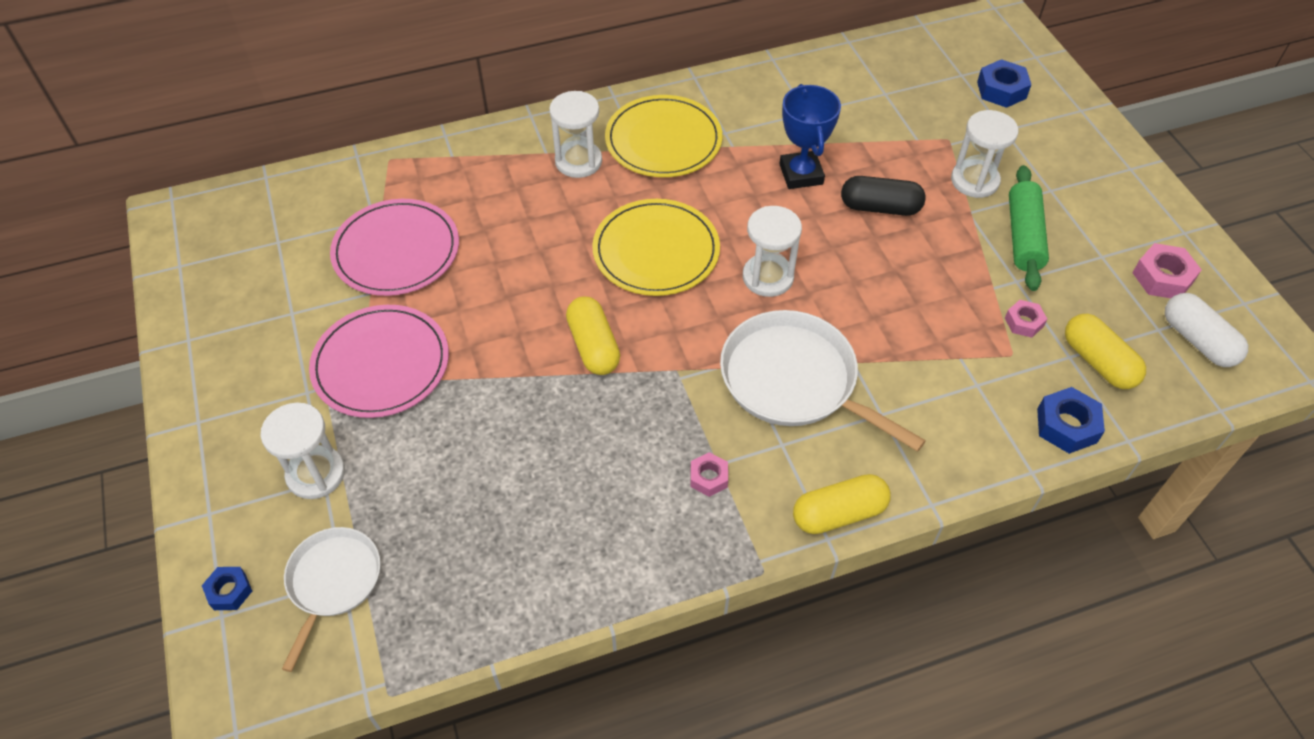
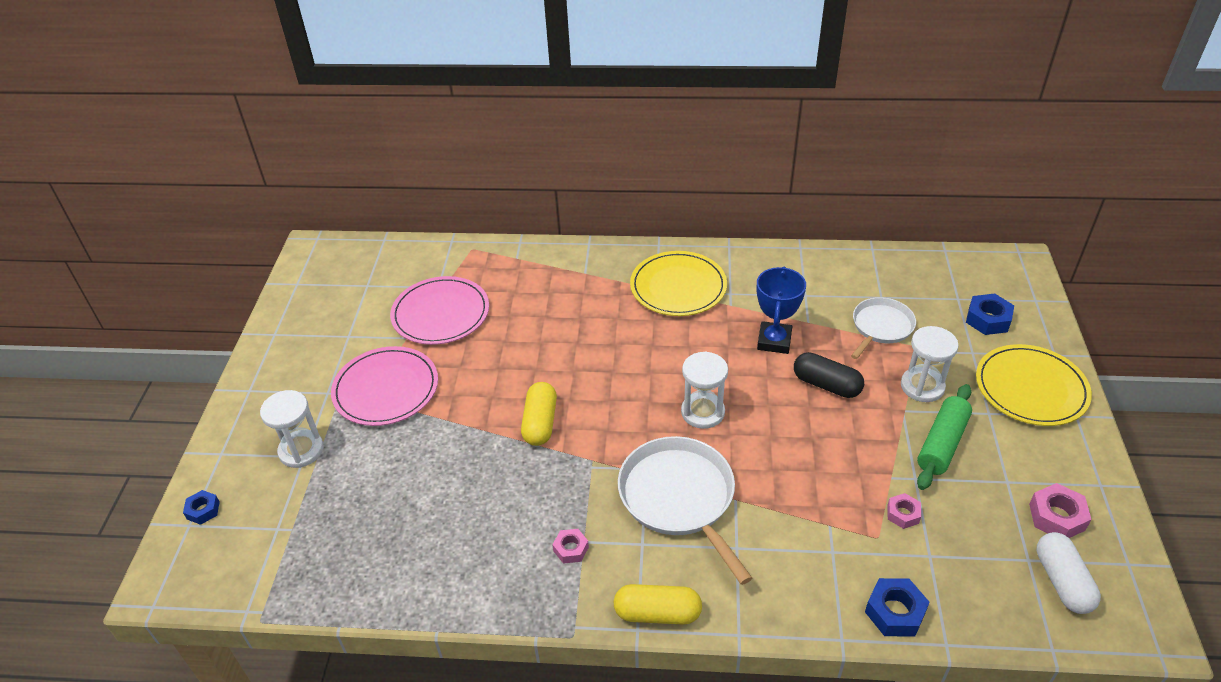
camera: 25 degrees right, 10 degrees down
(333, 582) = (269, 528): white pan -> white pan (881, 327)
(578, 161) = (605, 285): white hourglass -> none
(656, 251) = (626, 367): yellow plate -> yellow plate (1031, 388)
(1098, 362) = (954, 569): yellow capsule -> none

